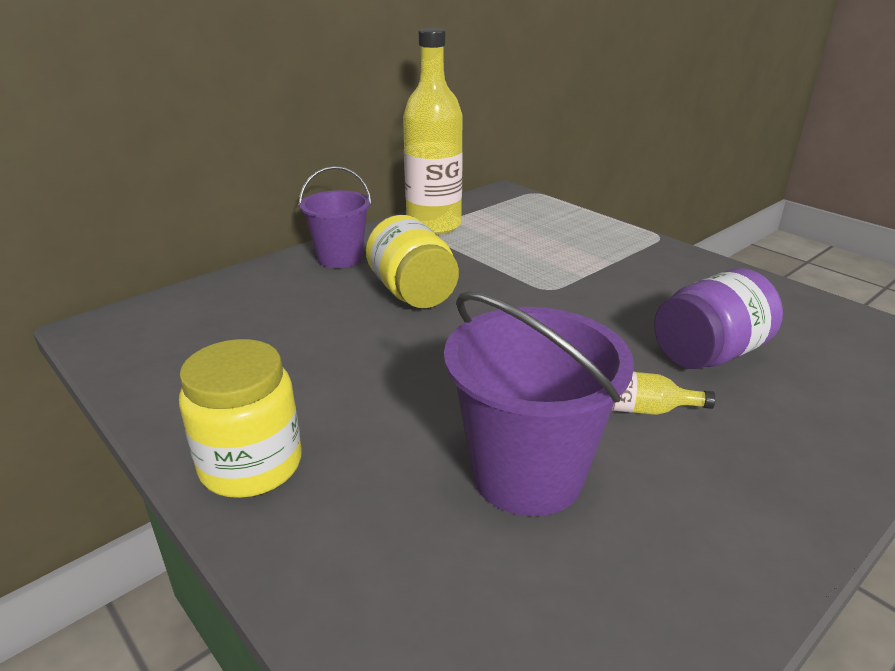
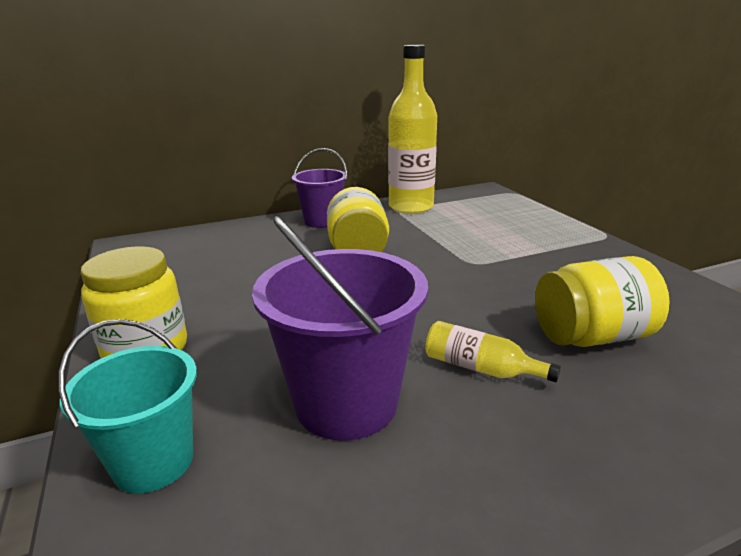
camera: 20 degrees right, 5 degrees down
(372, 588) = (153, 462): none -> turquoise bucket
(709, 354) = (592, 337): purple jar -> yellow jar

